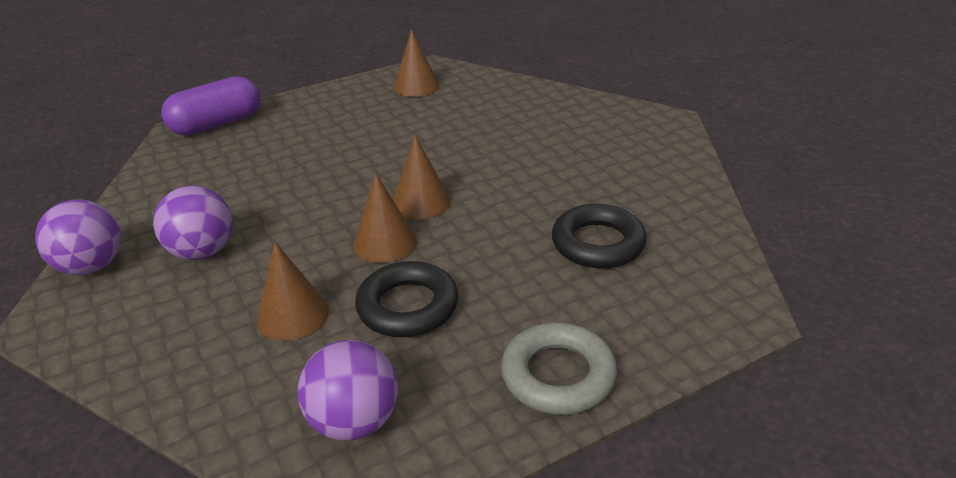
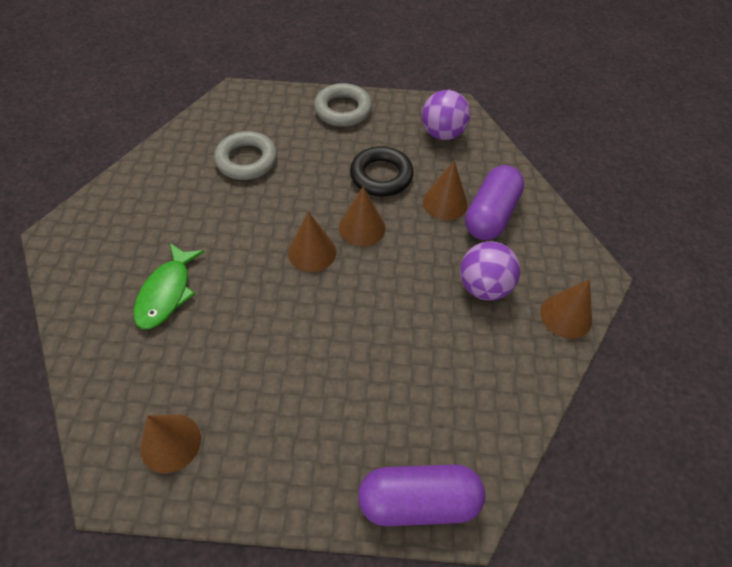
camera: 150 degrees left, 20 degrees up
(92, 266) = (566, 315): purple ball -> brown cone
(216, 329) = (491, 215): none -> purple capsule
(519, 130) = (167, 293): none -> green fish
(598, 243) = (246, 160): black ring -> grey ring

